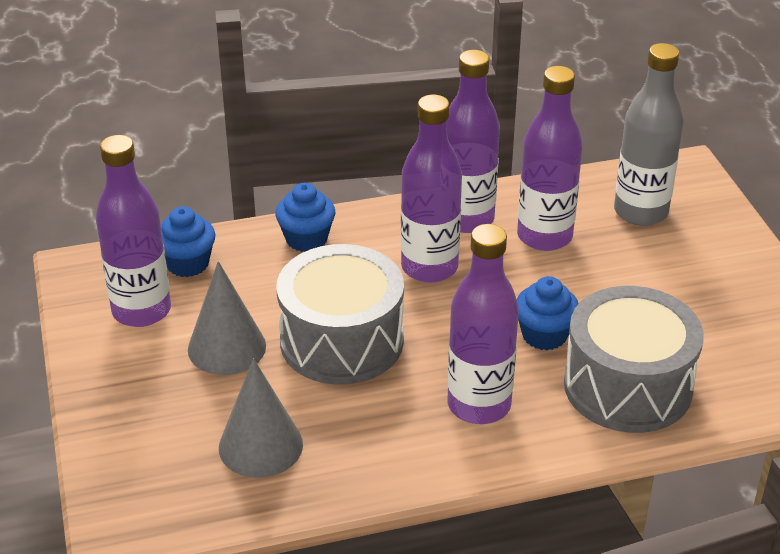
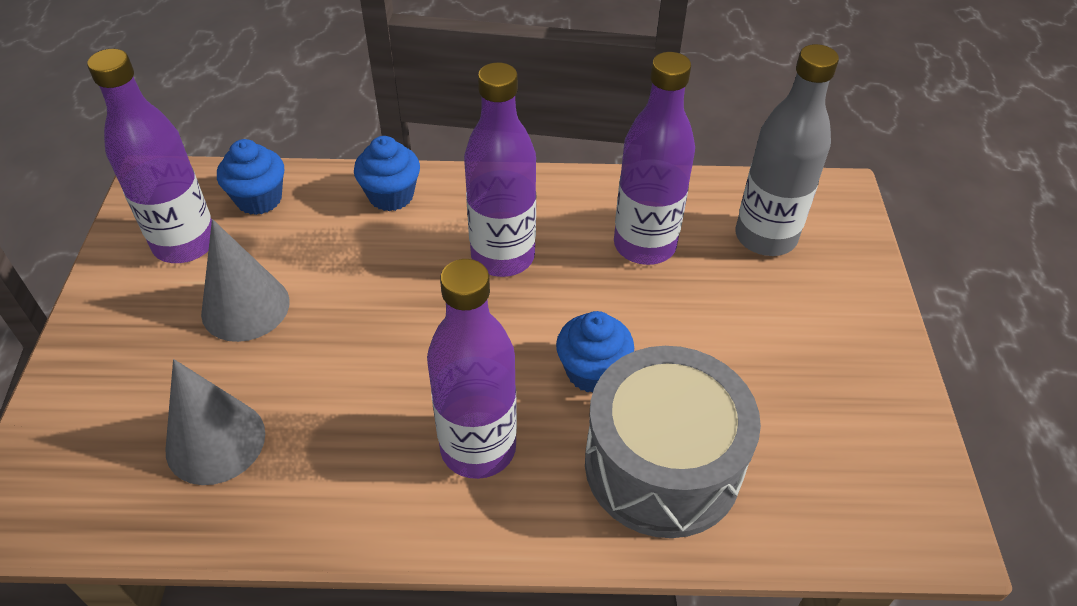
camera: 15 degrees right, 10 degrees up
(341, 341) = (367, 327): grey drum -> none
(467, 219) = (569, 206): purple bottle -> none

